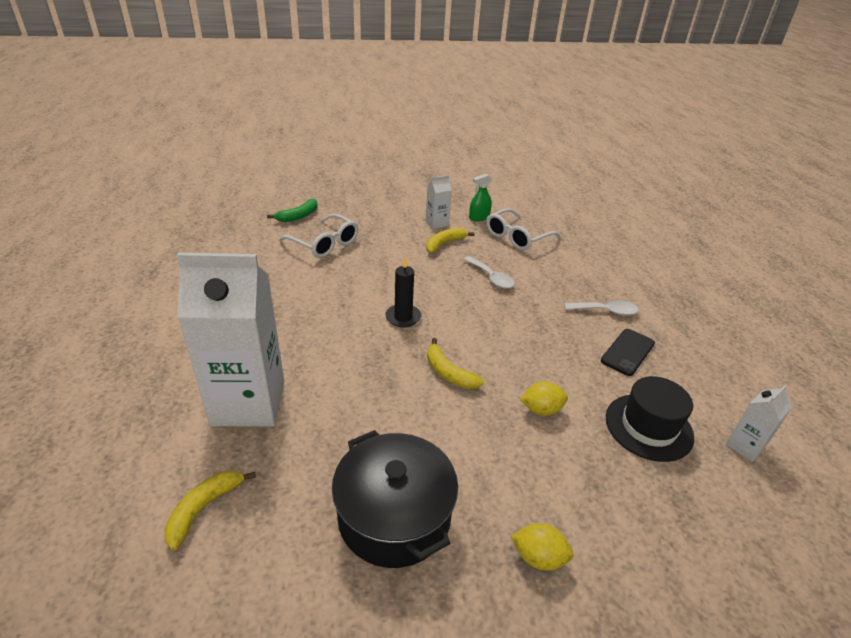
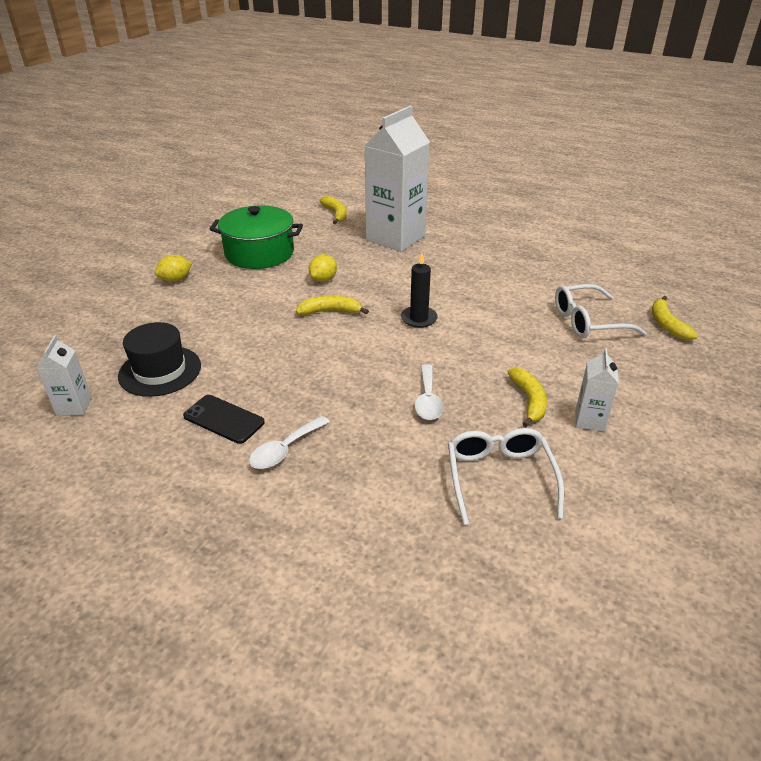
camera: 130 degrees right, 0 degrees up
(298, 216) = (667, 324): green banana -> yellow banana
(394, 516) = (259, 253): black pot -> green pot
(479, 217) = (583, 471): green spray bottle -> none
(491, 277) = (428, 400): white spoon -> white spoon turned 90 degrees counterclockwise
(541, 410) = (245, 332): yellow lemon -> yellow lemon (323, 279)
(627, 352) = (224, 419): black phone -> black phone turned 45 degrees counterclockwise

